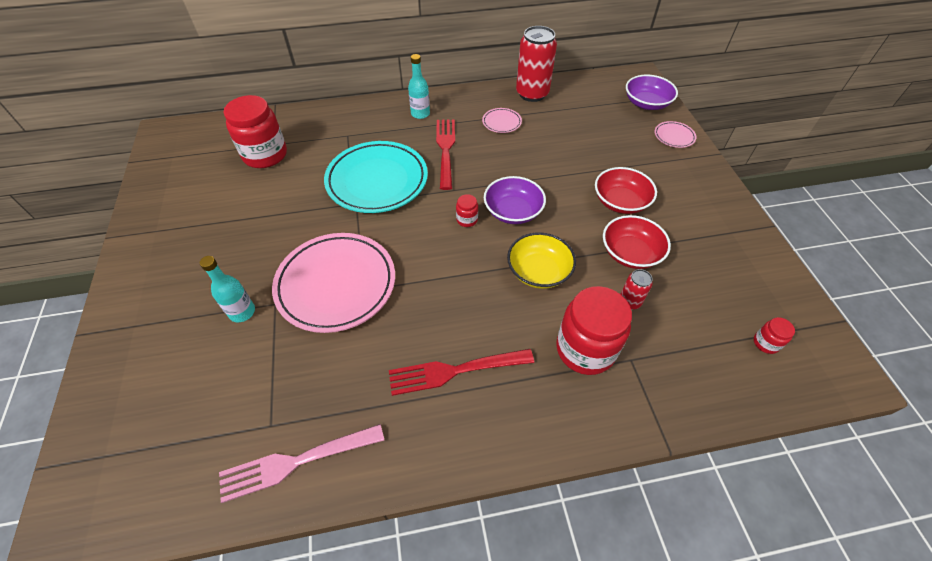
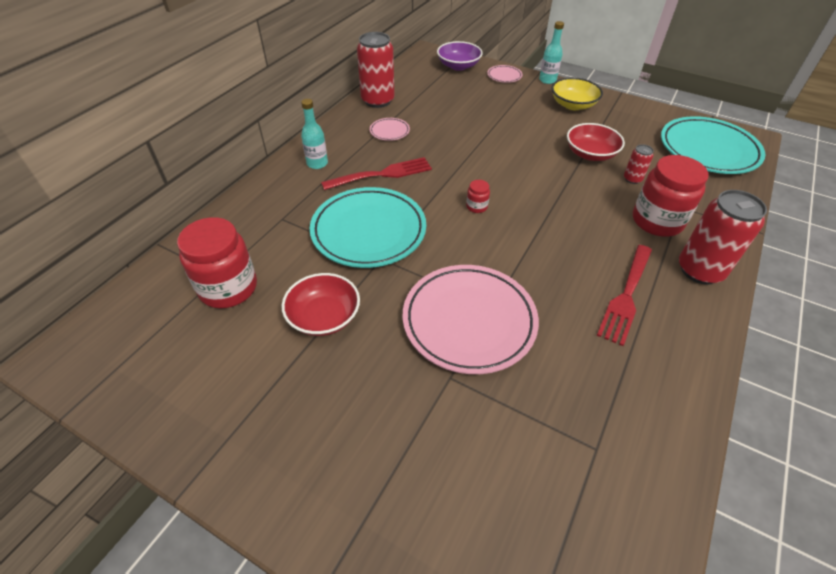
camera: 50 degrees left, 5 degrees down
(242, 312) = (436, 409): turquoise bottle -> turquoise bottle (547, 80)
(296, 462) = (649, 447): pink fork -> none
(445, 150) = (382, 174): red fork -> red fork turned 120 degrees clockwise
(513, 211) = (494, 180): purple bowl -> none
(539, 271) = (567, 201): yellow bowl -> yellow bowl (573, 105)
(547, 415) = (700, 270): none -> red can
(620, 202) = (539, 130): red bowl -> red bowl (324, 317)
(766, 343) = (708, 150): red jar -> turquoise plate

